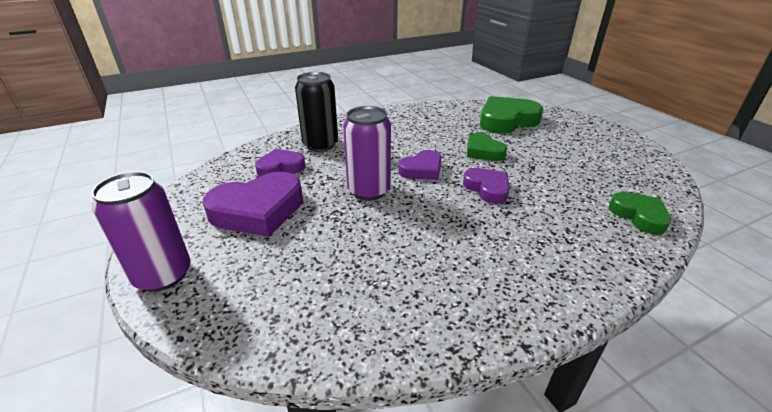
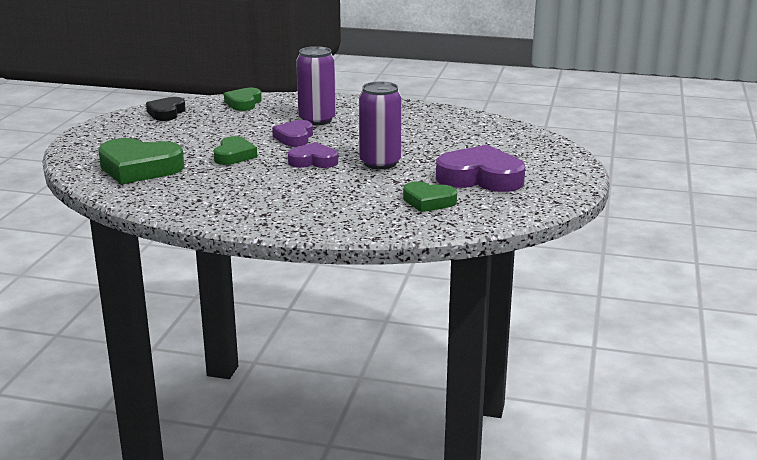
camera: 140 degrees left, 10 degrees down
(163, 275) = (569, 166): purple can -> purple can (317, 120)
(281, 167) = (428, 201): purple heart -> green heart
(320, 145) = (362, 209): black can -> none
(640, 170) = (166, 113): none -> black heart

